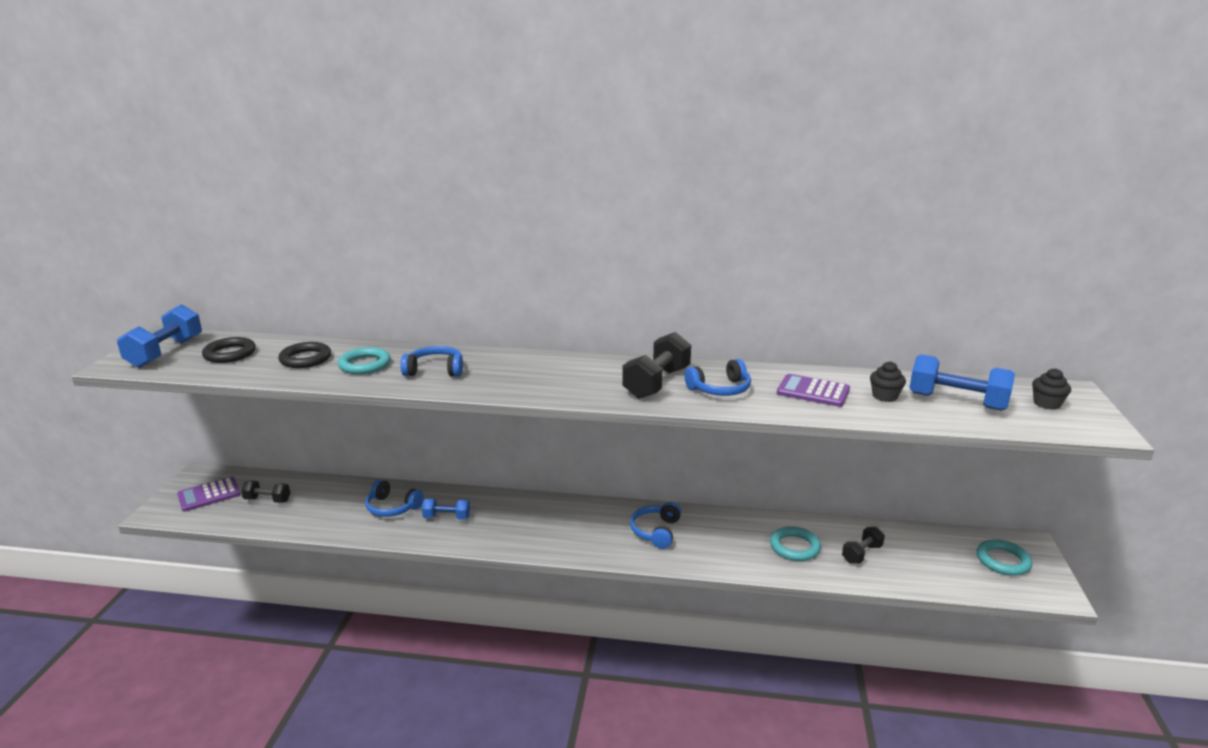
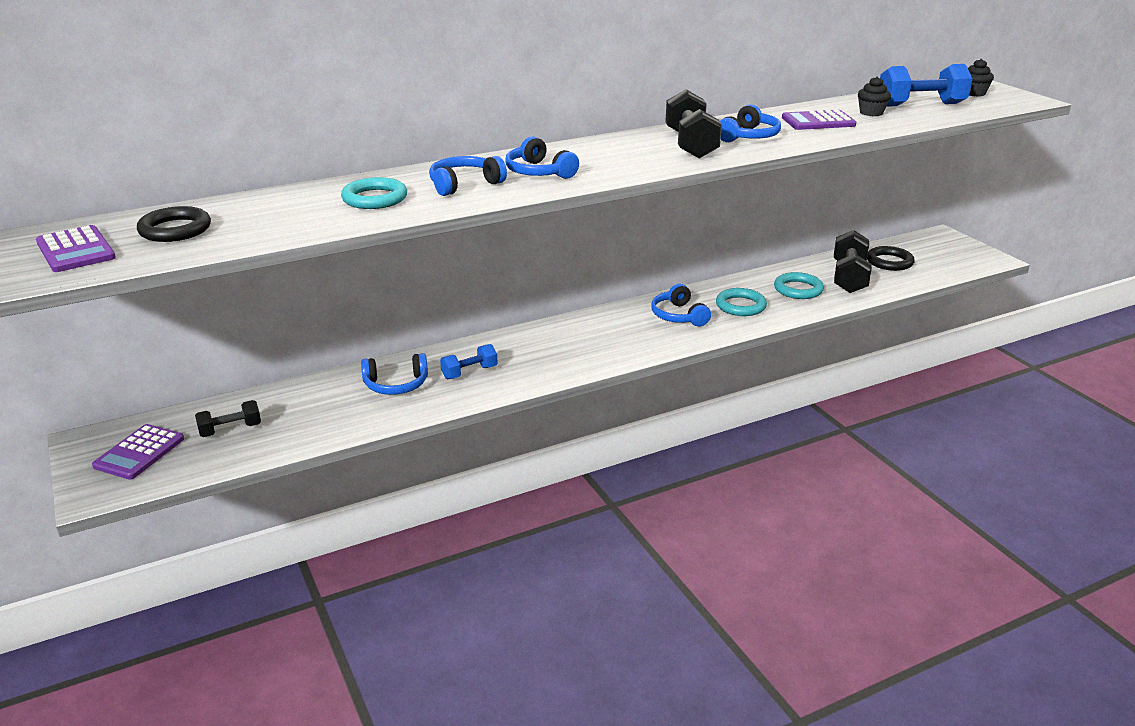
camera: 35 degrees left, 5 degrees up
(165, 353) = (75, 250): blue dumbbell -> purple calculator
(305, 359) = (290, 210): black ring -> black ring (889, 262)
(500, 375) = (539, 172): none -> blue headphones
(861, 554) = (849, 277): black dumbbell -> black dumbbell, size x1.71
(1003, 561) = (939, 250): turquoise ring -> turquoise ring (740, 306)

